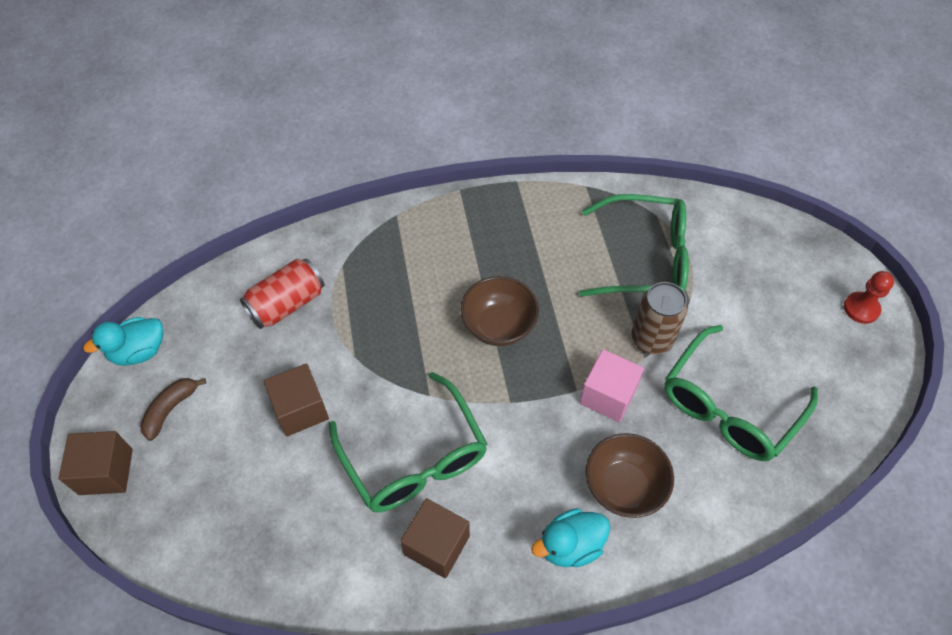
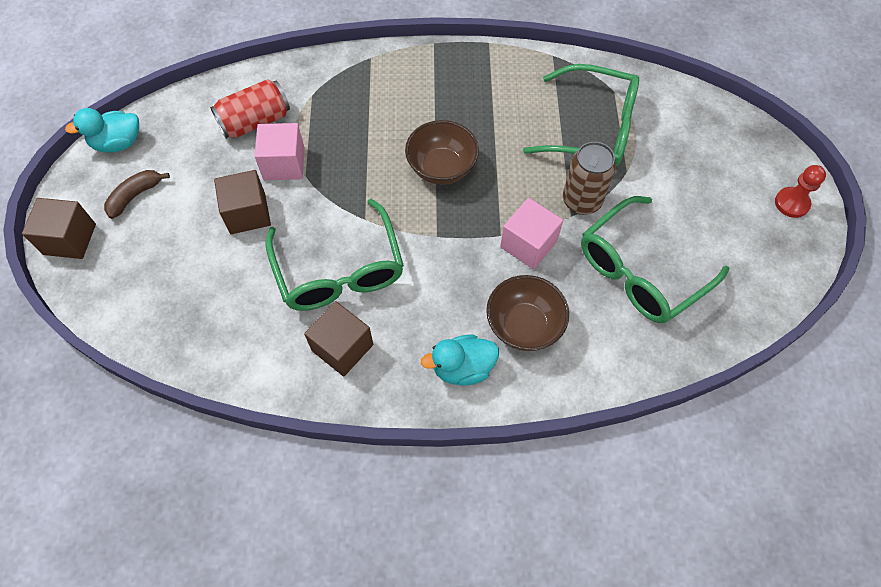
camera: 10 degrees right, 5 degrees up
(328, 347) = (284, 164): none -> pink cube

